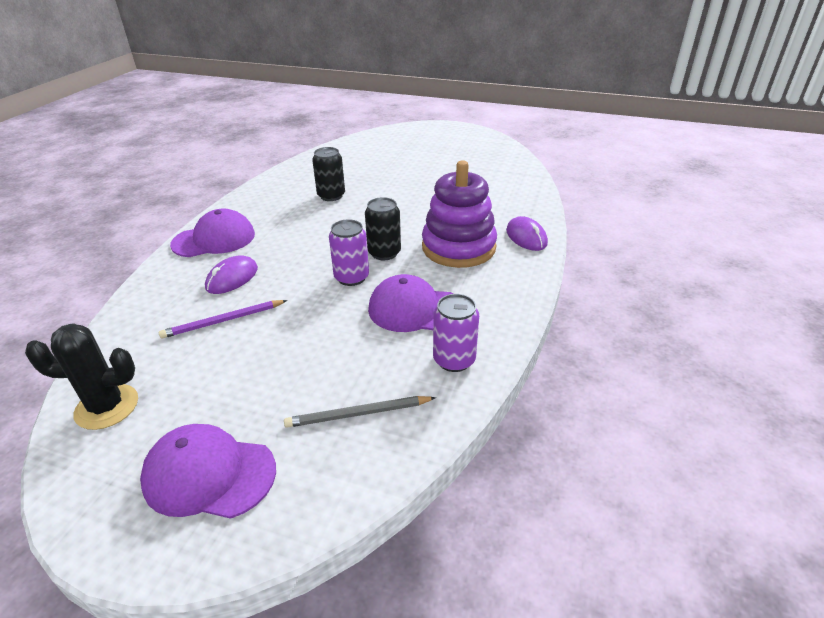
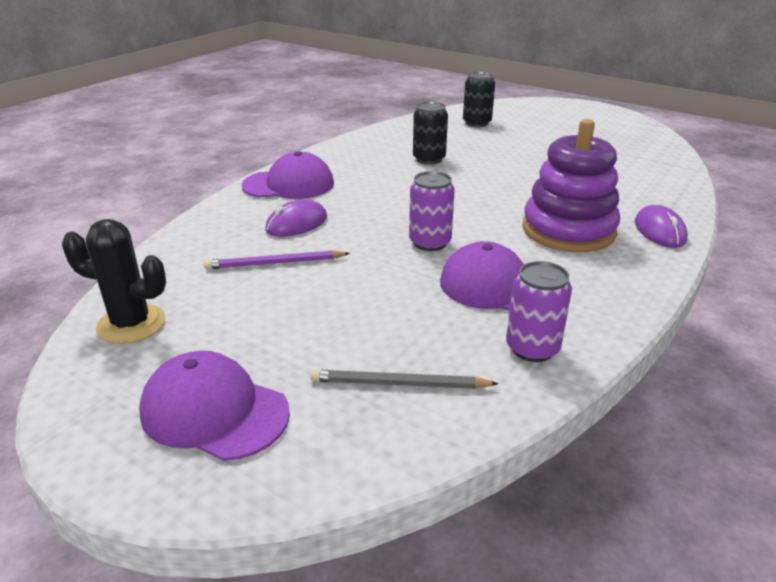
camera: 15 degrees right, 5 degrees down
(384, 253) = (475, 223): black can -> black can (477, 123)

